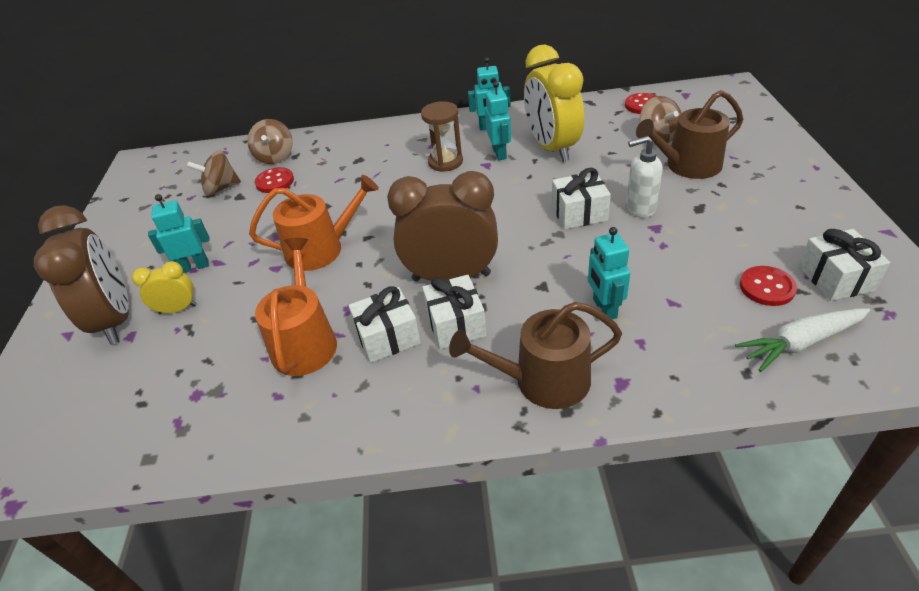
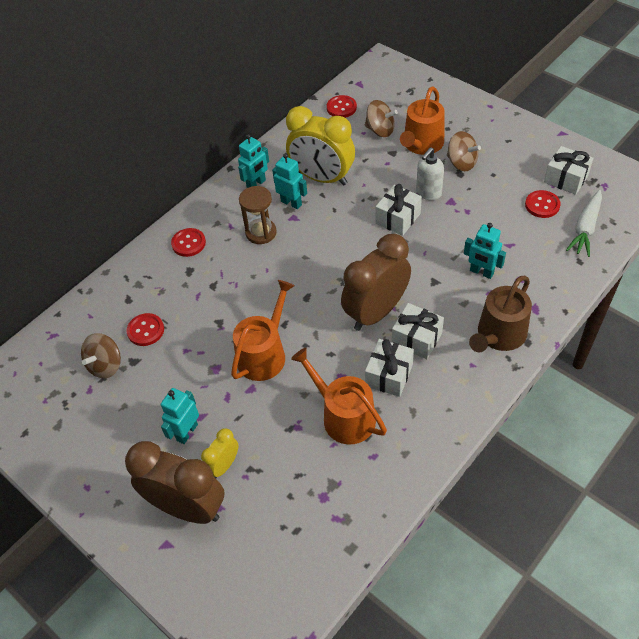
camera: 45 degrees left, 10 degrees up
(275, 157) = (111, 311): brown spinning top -> brown spinning top (461, 163)
(384, 142) = (188, 243): none -> red button
(687, 166) = (421, 144): brown watering can -> orange watering can

